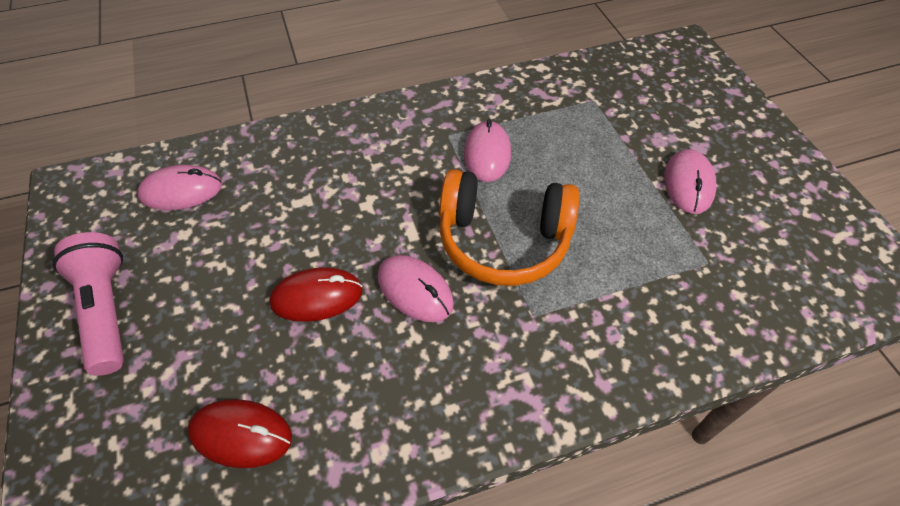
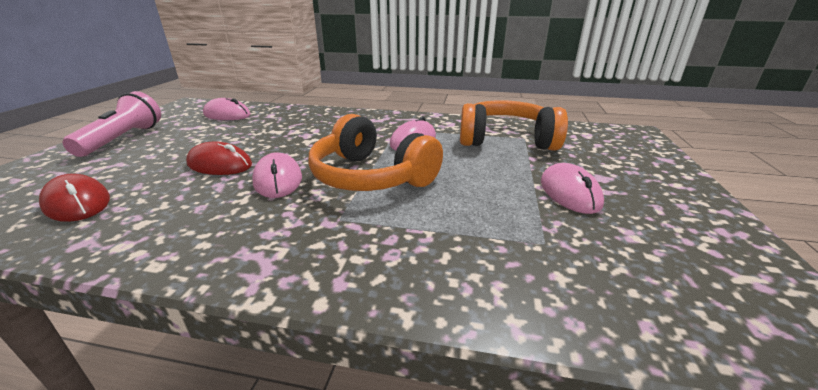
camera: 30 degrees right, 25 degrees down
(580, 112) = (506, 140): none -> orange headphones
(688, 184) = (569, 192): pink mouse -> pink mouse turned 45 degrees counterclockwise

